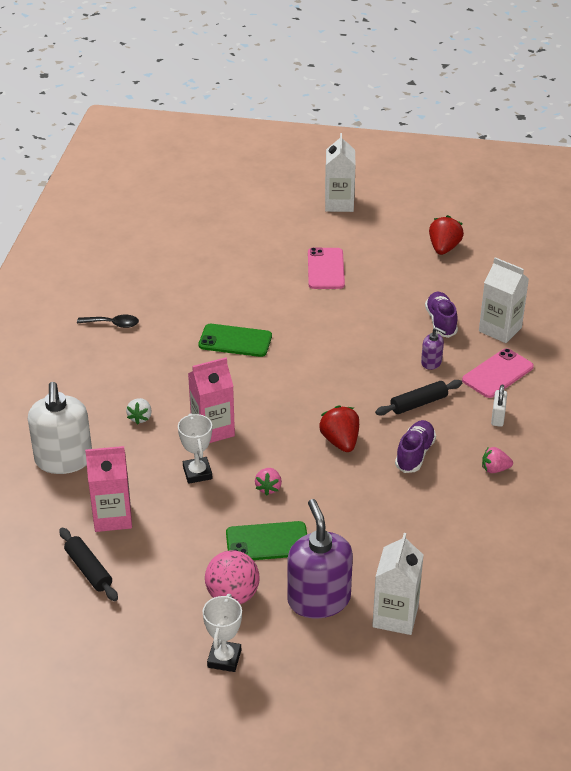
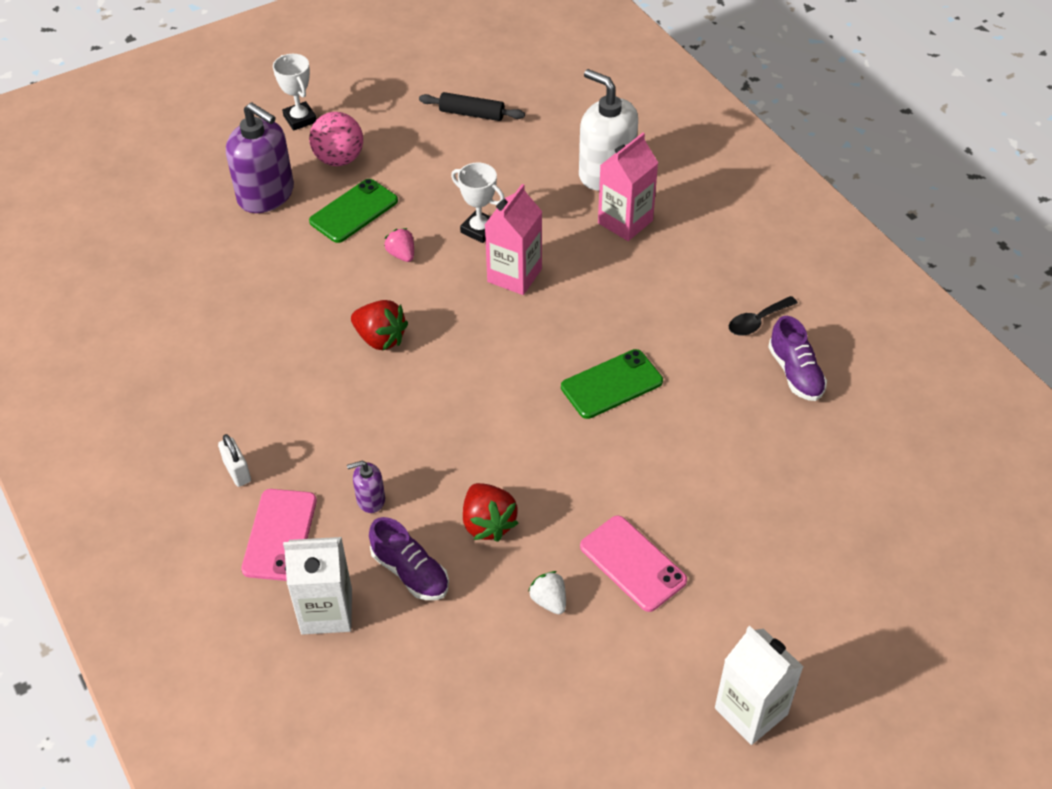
camera: 140 degrees right, 10 degrees up
(112, 517) = (504, 156): pink carton -> pink carton (625, 222)
(140, 417) = (594, 246): white strawberry -> white strawberry (549, 600)
(395, 616) = (190, 218): white carton -> none
(415, 454) = (293, 371): purple shoe -> purple shoe (795, 373)
(418, 403) = (339, 433): black rolling pin -> none
(444, 248) = (521, 722): red strawberry -> red strawberry (488, 523)
(495, 469) = (197, 405): pink strawberry -> none

